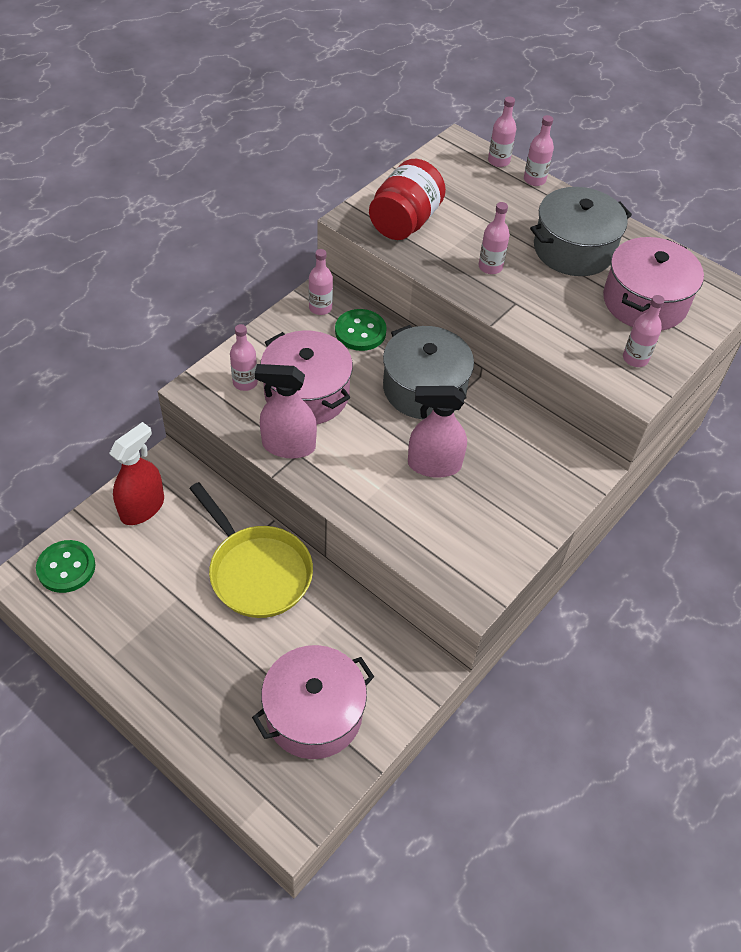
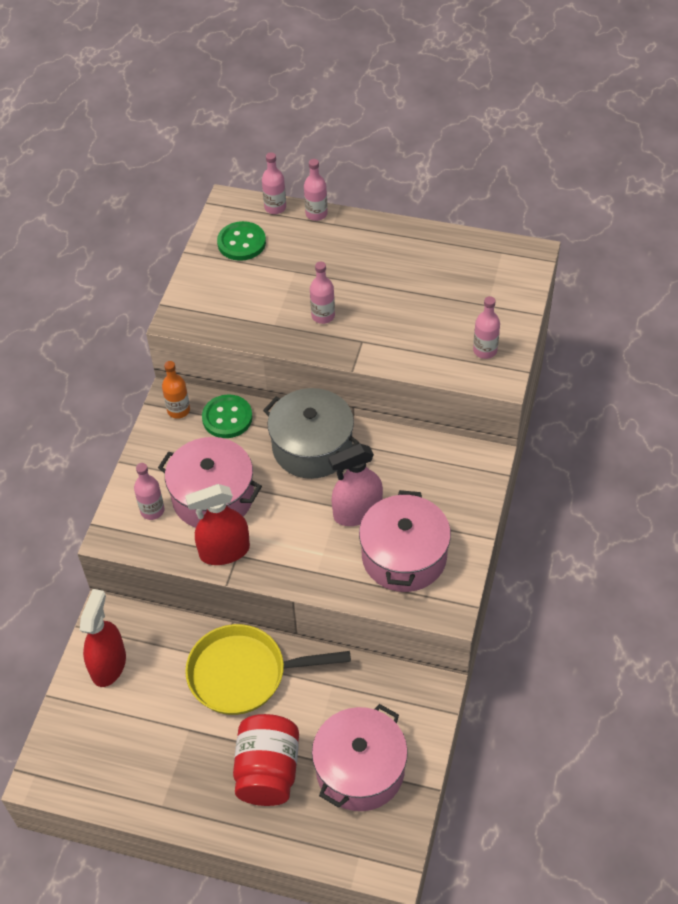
camera: 20 degrees left, 0 degrees up
(66, 567) = (73, 750): green button -> green button (241, 243)
(257, 571) = (244, 674): yellow pan -> yellow pan turned 150 degrees clockwise
(288, 446) = (224, 551): pink spray bottle -> red spray bottle
(320, 308) = (178, 410): pink bottle -> orange bottle
(405, 222) = (225, 303): red jar -> red jar (268, 771)
(573, 249) = (384, 269): grey pot -> none
(645, 302) = (467, 294): pink pot -> pink pot (404, 556)

